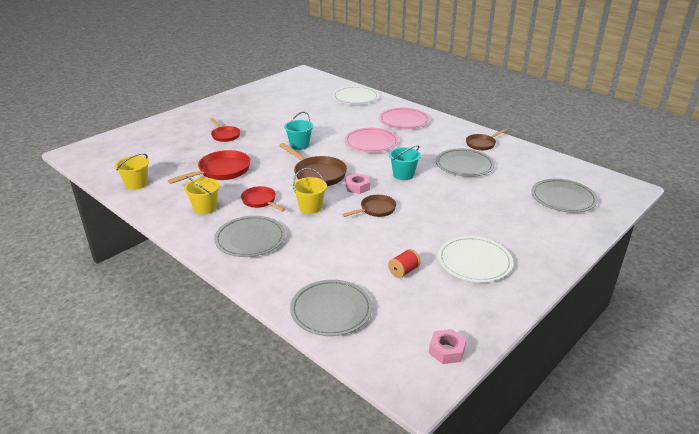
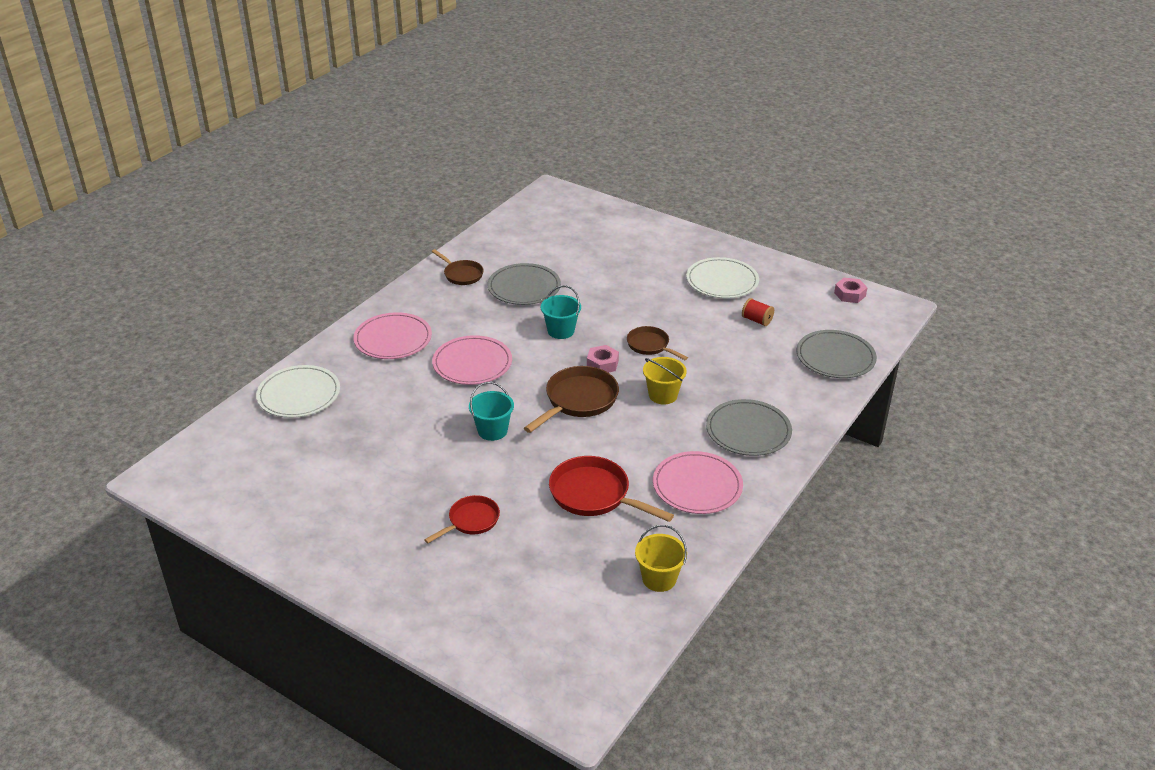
camera: 100 degrees left, 5 degrees up
(205, 208) = (697, 486): yellow bucket -> pink plate
(260, 201) = (663, 439): red pan -> none
(563, 198) = (584, 228): grey plate -> none

